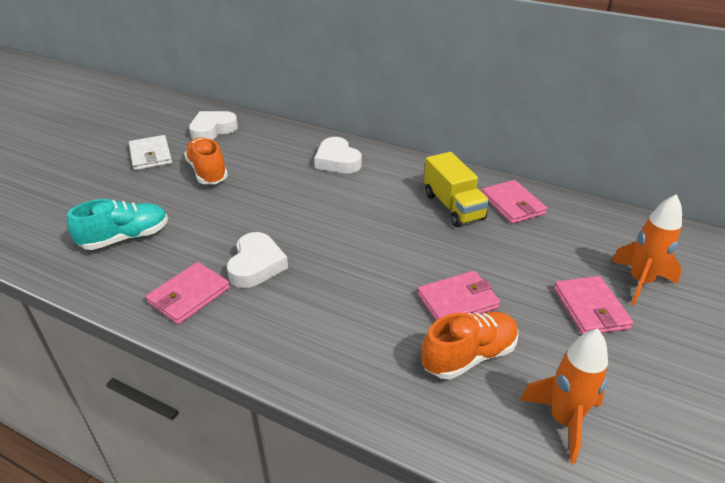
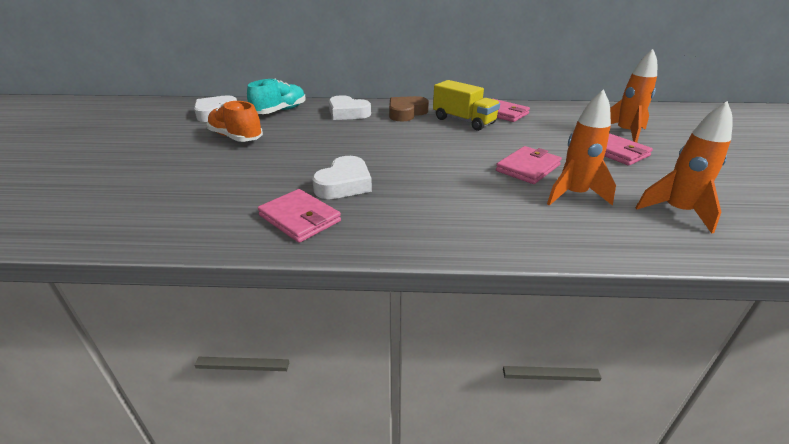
camera: 25 degrees left, 5 degrees down
(125, 238) = (190, 195): turquoise shoe -> turquoise shoe (280, 111)
(150, 155) = (166, 137): white wallet -> none
(189, 295) = (300, 218): pink wallet -> pink wallet turned 60 degrees counterclockwise
(256, 265) = (344, 184): white heart -> white heart turned 45 degrees clockwise
(400, 176) = (406, 113): none -> brown heart
(469, 356) = (573, 195): orange shoe -> orange rocket

